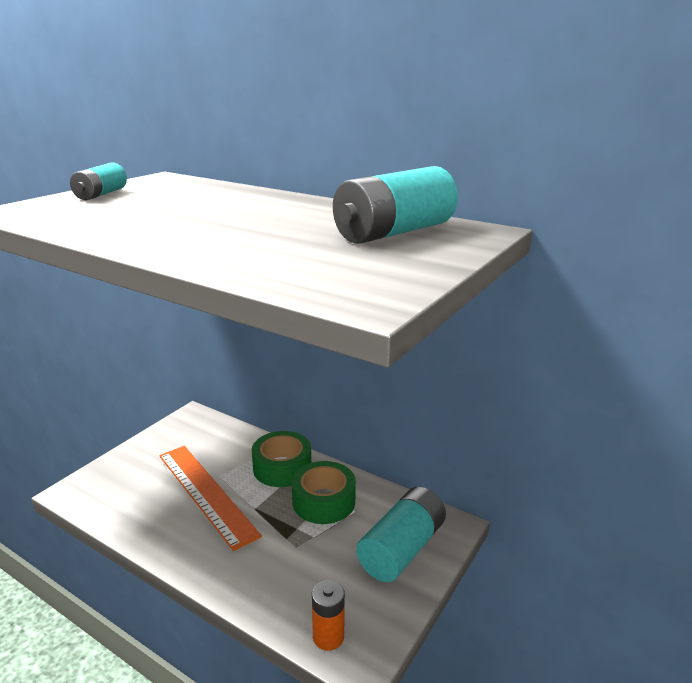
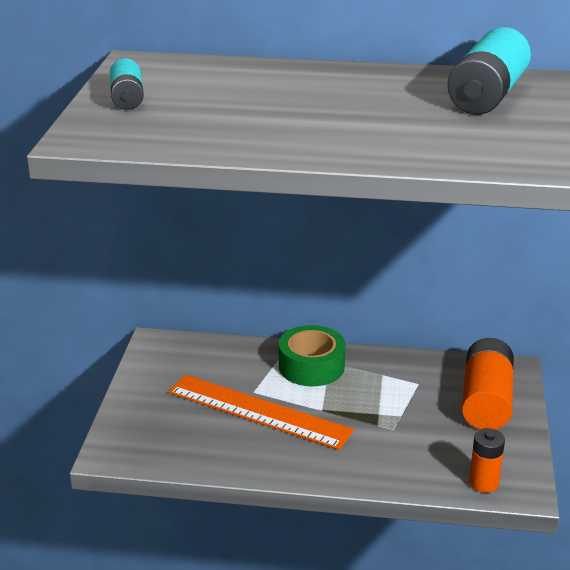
camera: 25 degrees left, 5 degrees up
(323, 501) = (382, 384): green tape -> none
(401, 549) = (486, 401): turquoise battery -> orange battery

